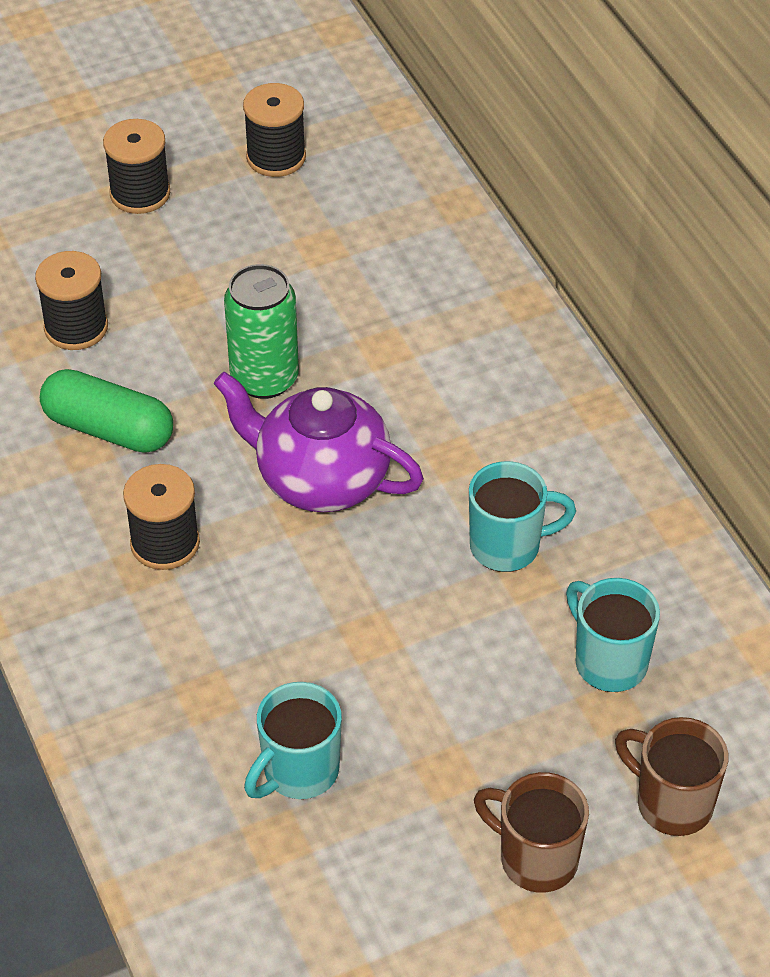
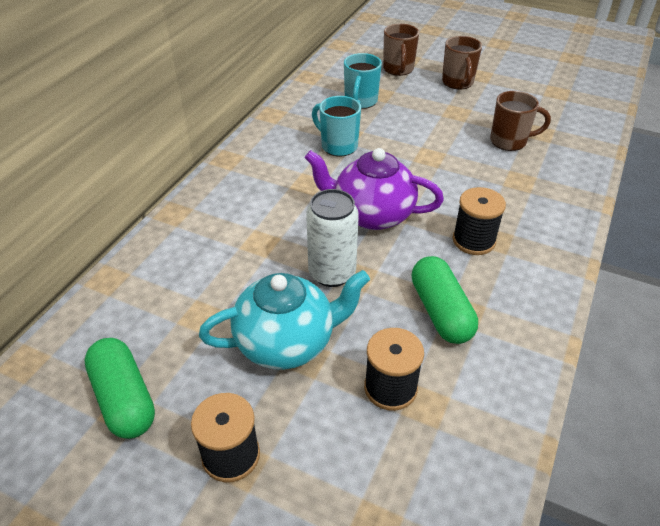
camera: 130 degrees left, 5 degrees down
(213, 289) = (287, 342): none -> turquoise teapot
(264, 378) = (332, 273): green can -> white can
(276, 157) = (124, 398): black spool -> green capsule
(299, 772) = (509, 141): turquoise mug -> brown mug
(320, 479) = (371, 214): purple teapot -> purple teapot turned 120 degrees clockwise

